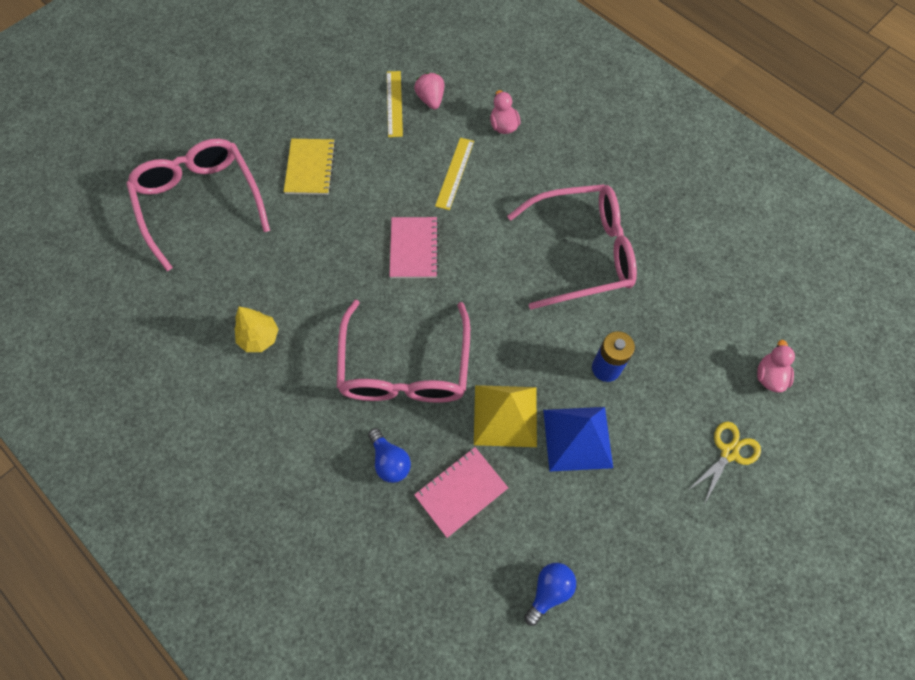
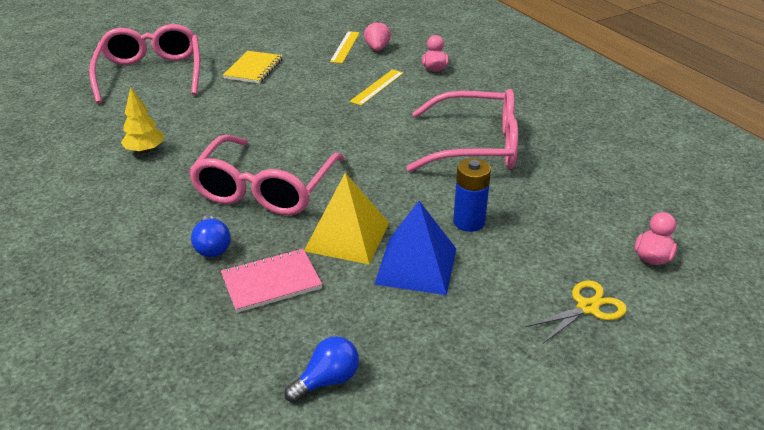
camera: 15 degrees right, 30 degrees down
(414, 249) = (316, 122): pink notebook -> none

